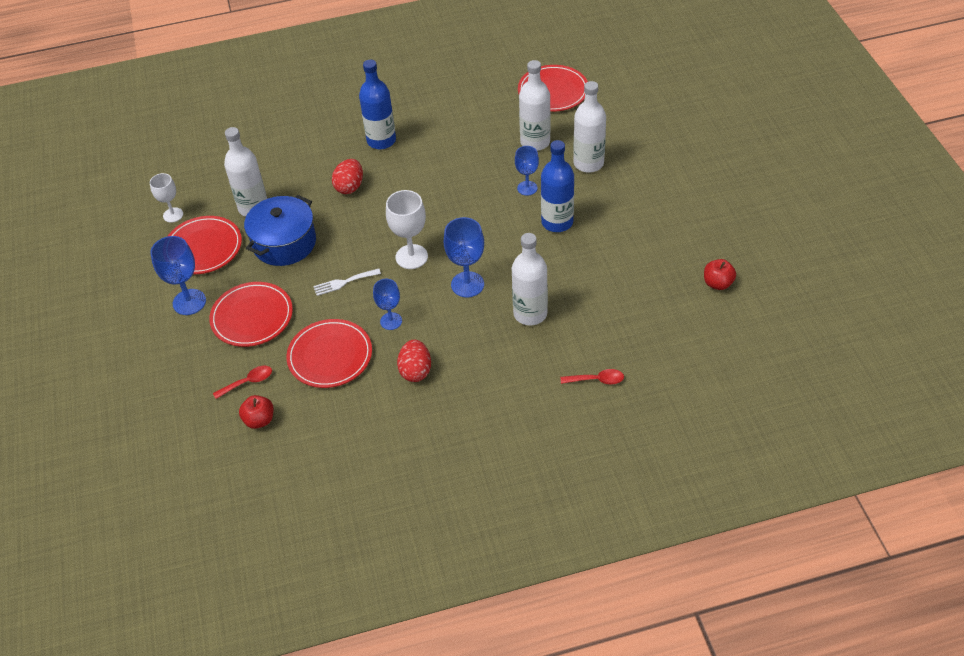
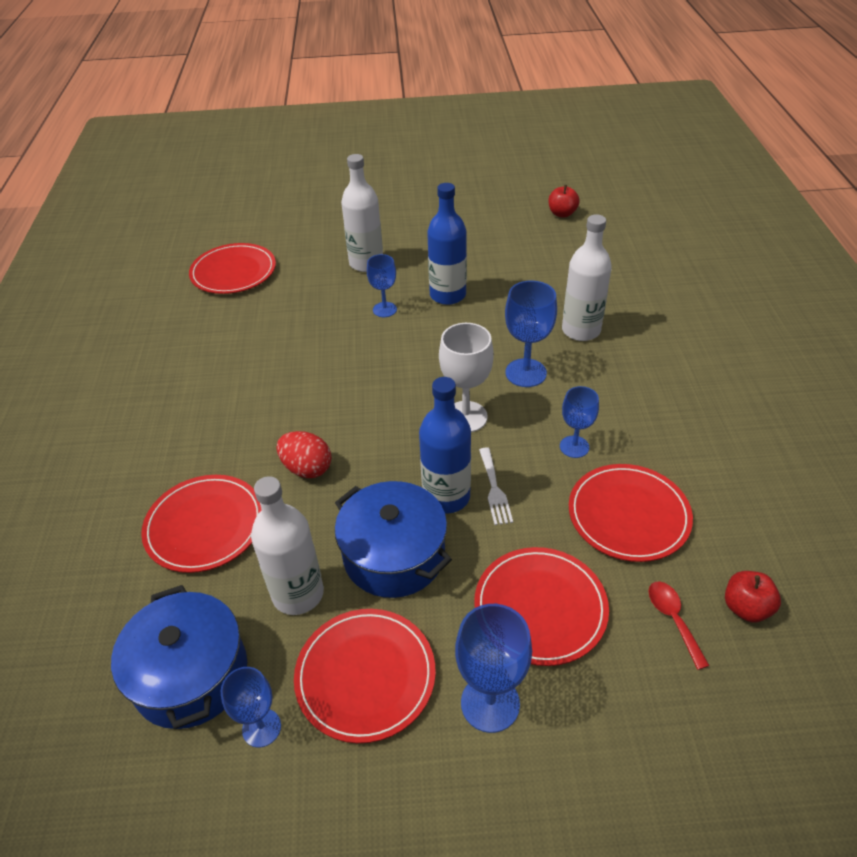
camera: 80 degrees left, 5 degrees down
(173, 215) = (261, 728): white goblet -> blue goblet
(201, 180) = (191, 674): none -> blue pot
(298, 155) = (205, 526): none -> red plate
(381, 141) = (230, 426): blue bottle -> blue bottle (446, 496)
(415, 371) = (659, 431): red egg -> none
(535, 142) = (311, 295): white bottle -> none
(597, 380) = (678, 298): red spoon -> none

